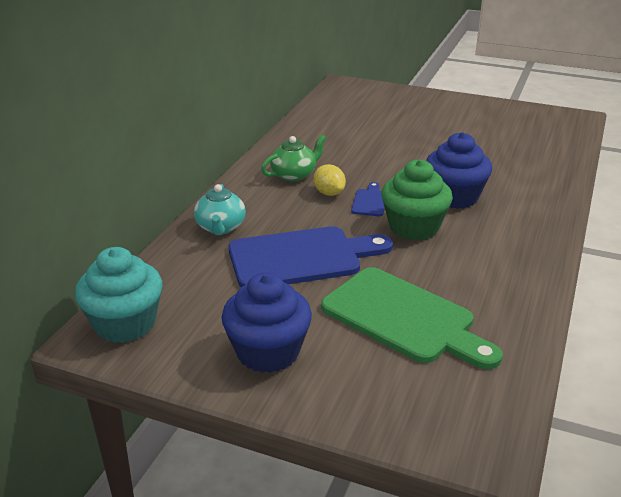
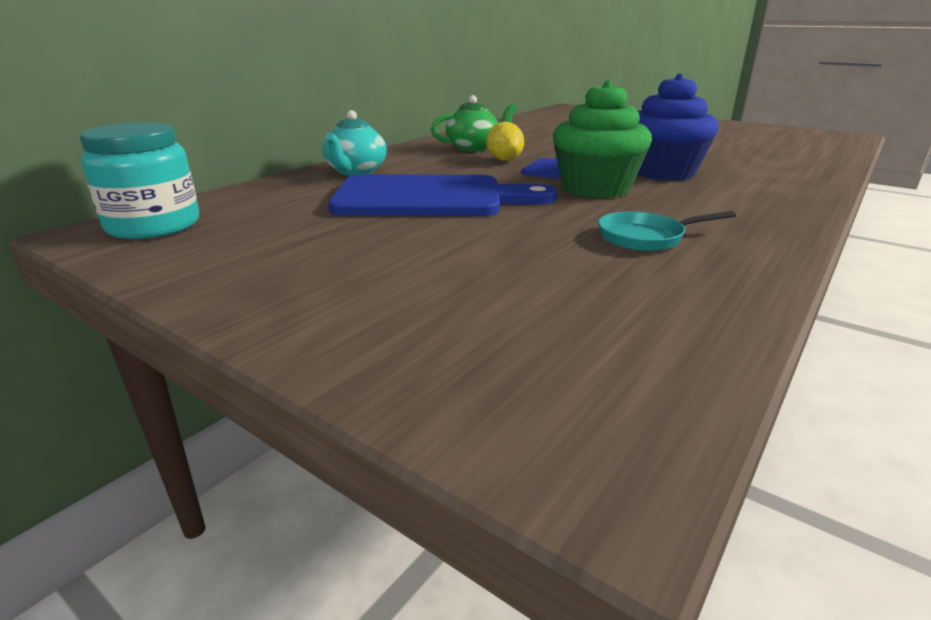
camera: 15 degrees right, 5 degrees down
(125, 324) = (154, 226): turquoise cupcake -> turquoise jar
(268, 352) = (301, 269): blue cupcake -> none
(404, 318) = (531, 259): green cutting board -> none
(464, 284) = (645, 238): none -> turquoise pan

